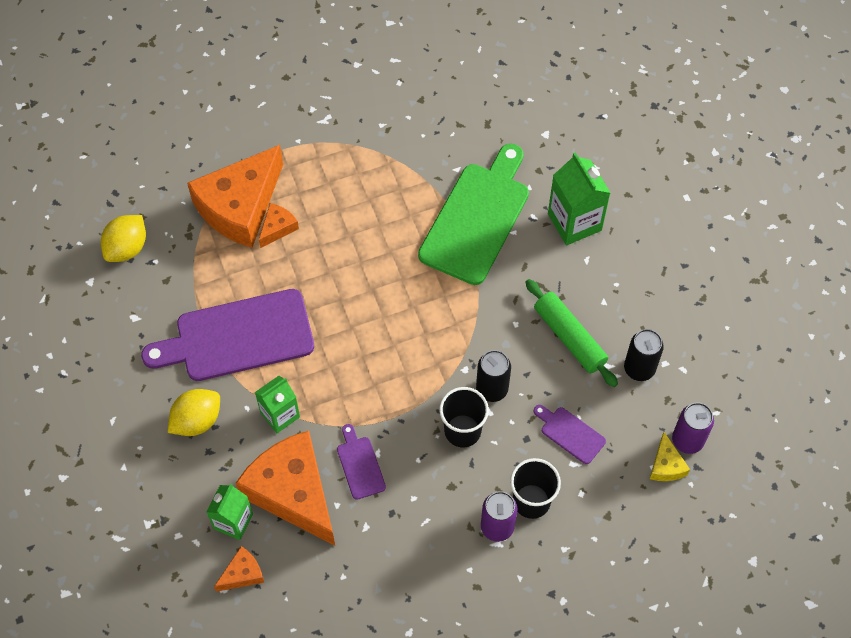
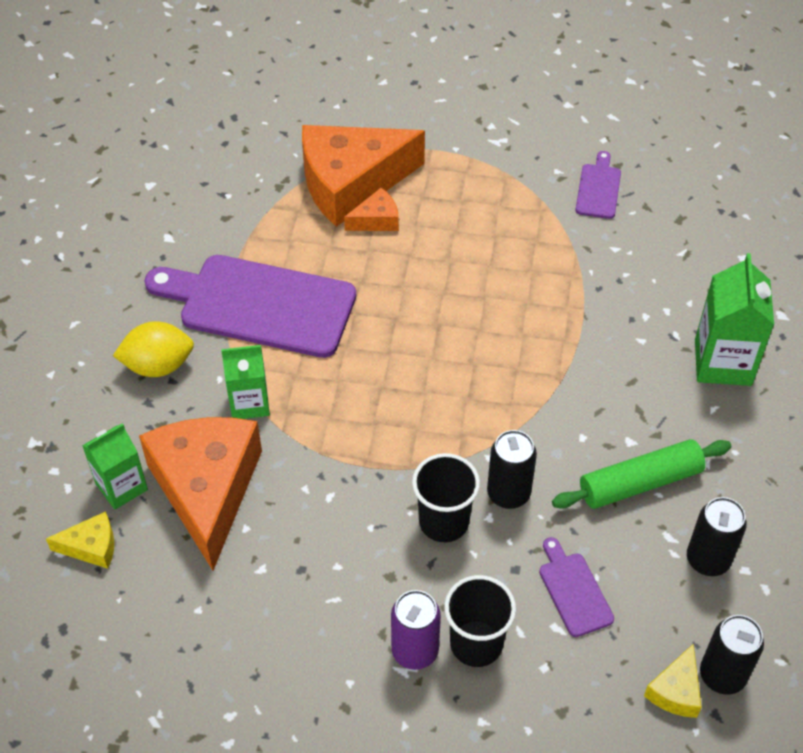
camera: 30 degrees right, 10 degrees down
(127, 248) = (208, 171): yellow lemon -> none
(242, 574) = (91, 547): orange cheese -> yellow cheese
(360, 465) = (300, 499): purple cutting board -> purple cutting board (598, 189)
(477, 218) = (606, 307): green cutting board -> none
(569, 337) = (640, 483): green rolling pin -> green rolling pin turned 75 degrees clockwise
(687, 440) = (722, 675): purple can -> black can

